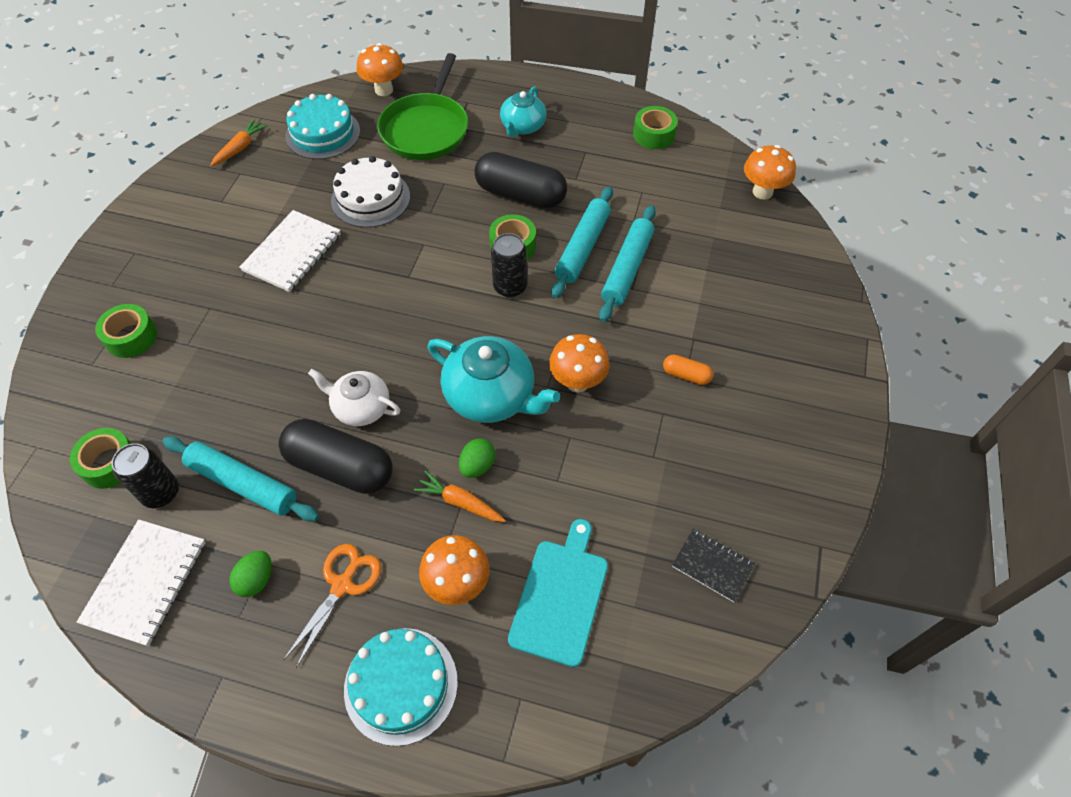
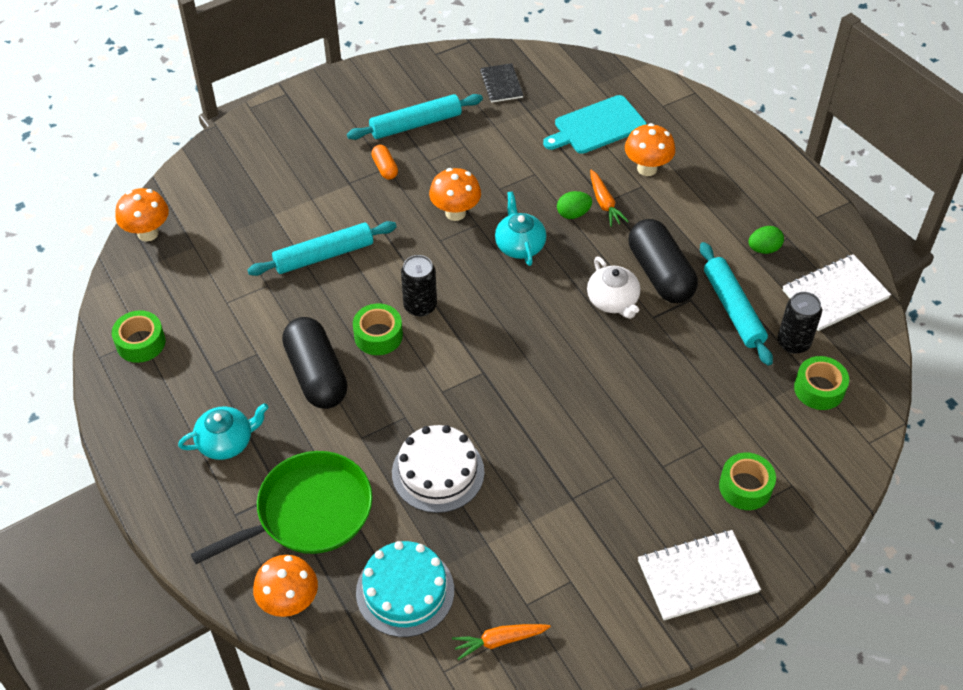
camera: 135 degrees left, 5 degrees down
(292, 252) = (553, 468): white notebook -> white notebook (697, 576)
(342, 585) = (714, 212): orange scissors -> none
(401, 685) = (720, 150): turquoise cake -> none
(491, 396) = (519, 245): turquoise teapot -> turquoise teapot, size x0.64
(582, 247) = (331, 294): turquoise rolling pin -> turquoise rolling pin (416, 124)

